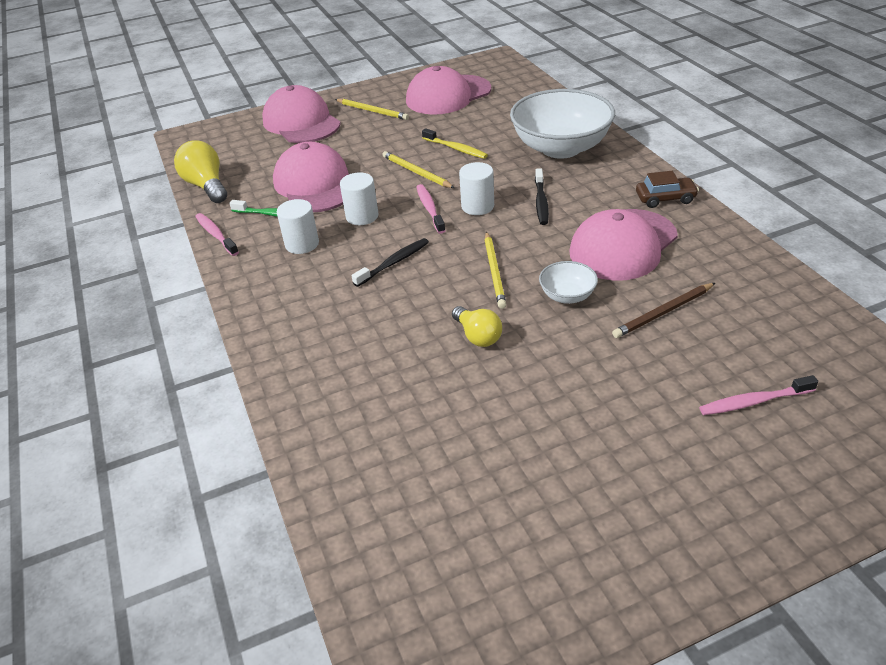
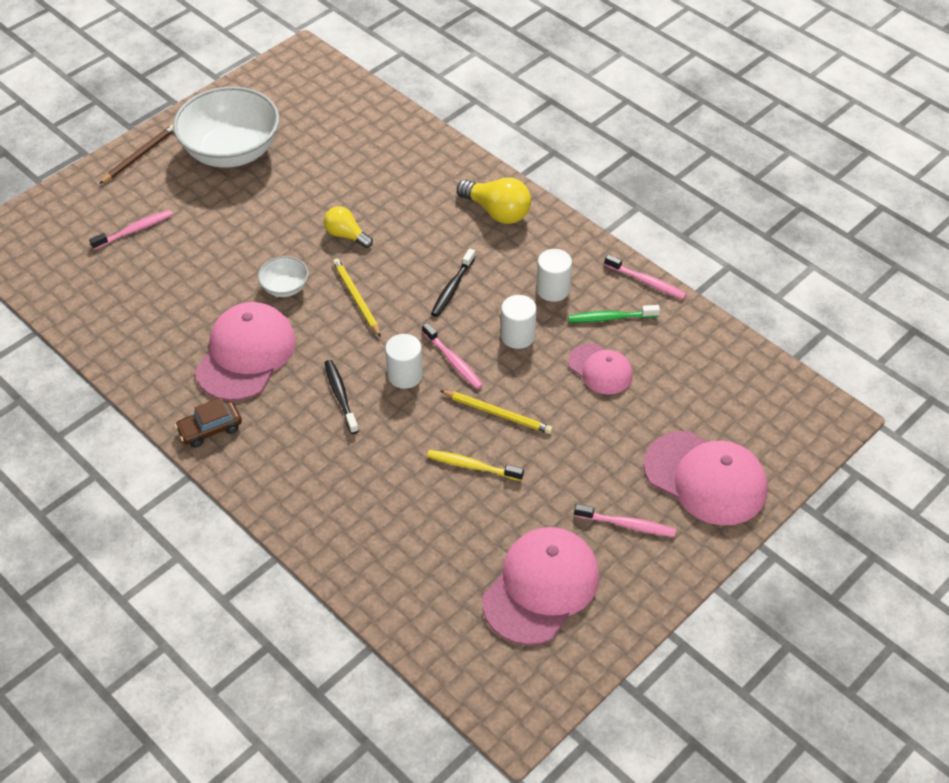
camera: 155 degrees right, 10 degrees up
(207, 186) = (719, 341): yellow light bulb -> yellow light bulb (497, 212)
(314, 185) = (600, 369): pink cap -> pink cap, size x0.58
(372, 111) = (626, 524): yellow pencil -> pink toothbrush
(561, 148) = (344, 495): white bowl -> white bowl (232, 151)
(663, 312) = (202, 288): brown pencil -> brown pencil (140, 155)

